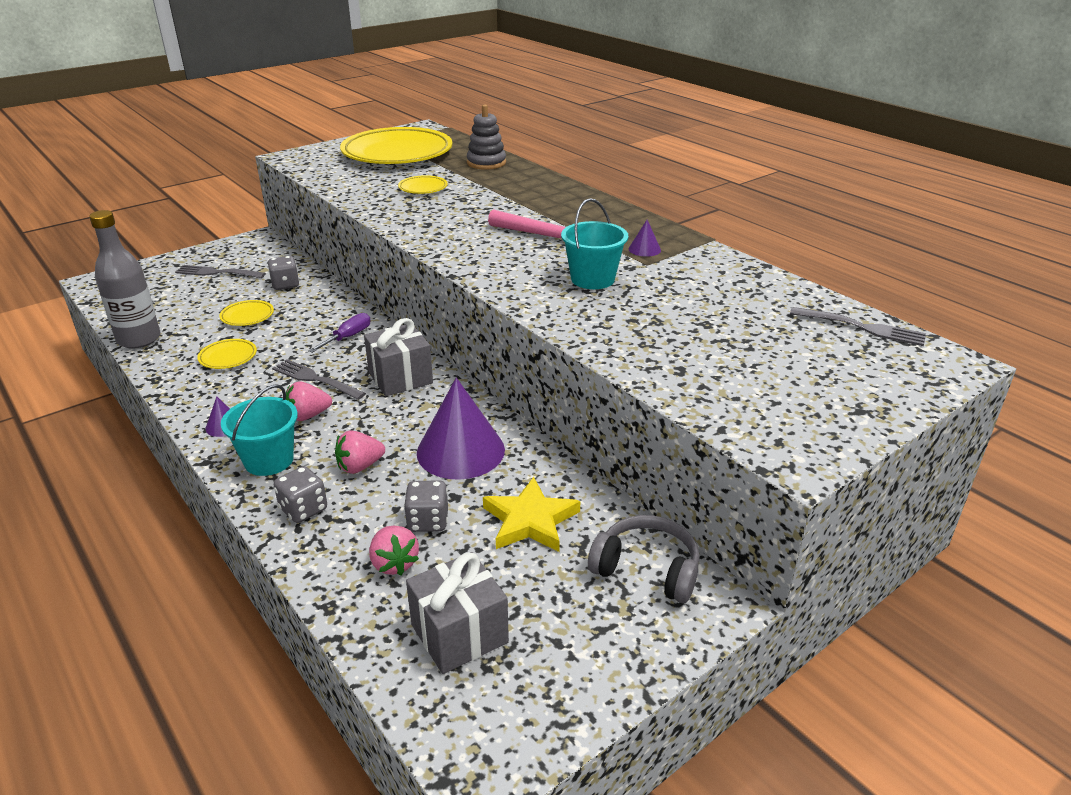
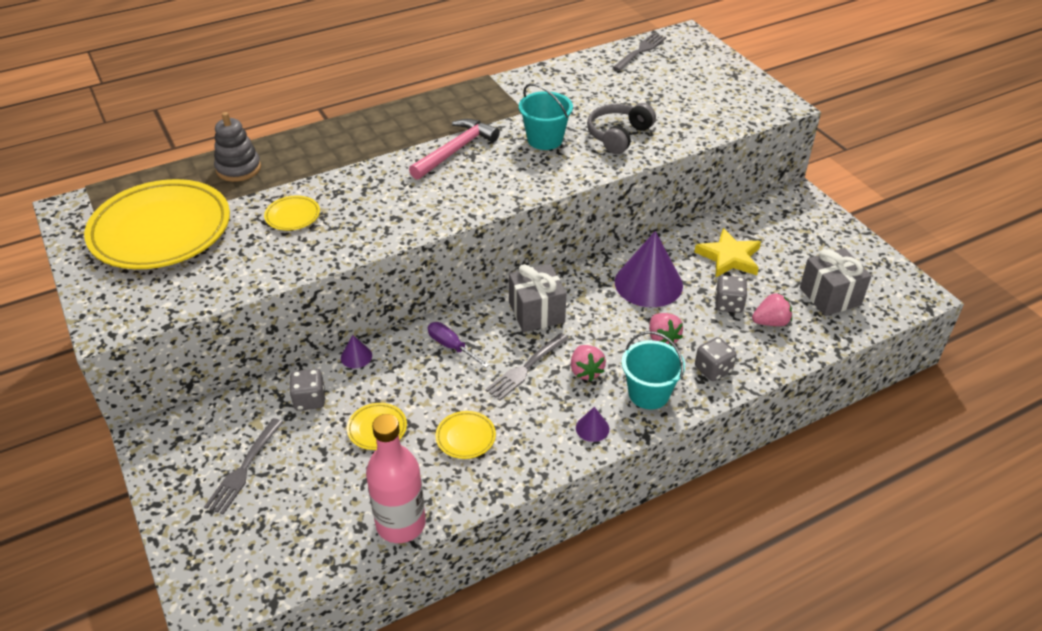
camera: 80 degrees left, 10 degrees up
(139, 339) = (401, 524): grey bottle -> pink bottle
(644, 249) = (497, 108): purple cone -> purple cone (356, 356)
(646, 569) = (774, 217): grey headphones -> grey headphones (618, 135)

